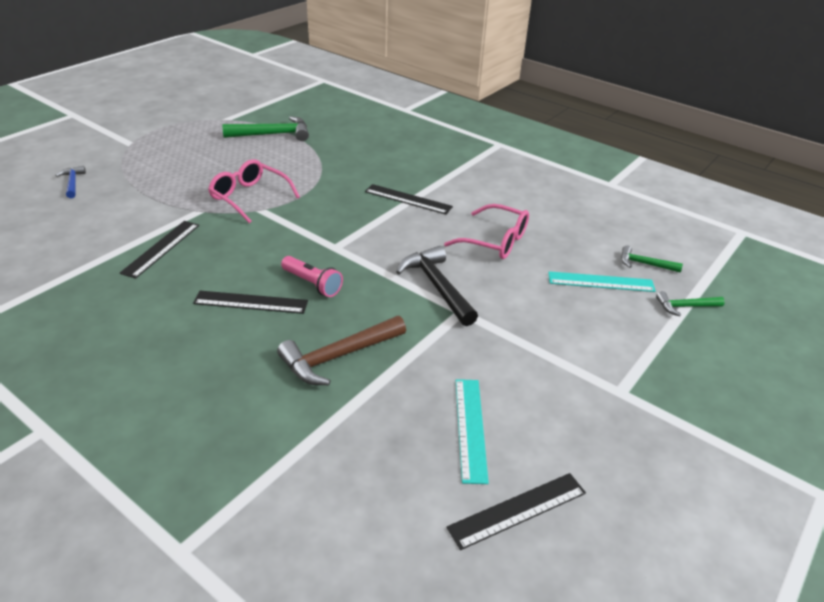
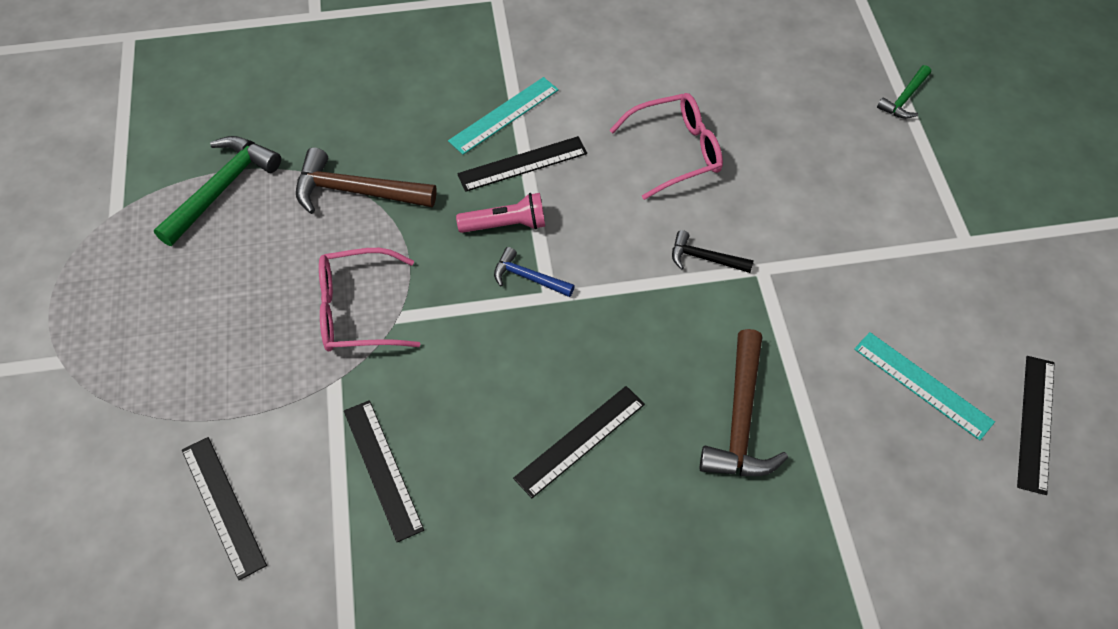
camera: 45 degrees left, 20 degrees up
(72, 183) = (102, 488): blue hammer -> blue hammer (528, 277)
(92, 216) = (223, 506): none -> black ruler
(312, 284) = (599, 362): pink flashlight -> pink flashlight (506, 224)
(320, 165) = (356, 191): none -> brown hammer
(437, 286) = (704, 258): black hammer -> black hammer, size x0.56
(601, 282) = (817, 126): turquoise ruler -> turquoise ruler (504, 115)
(644, 264) = (822, 71): green hammer -> none

